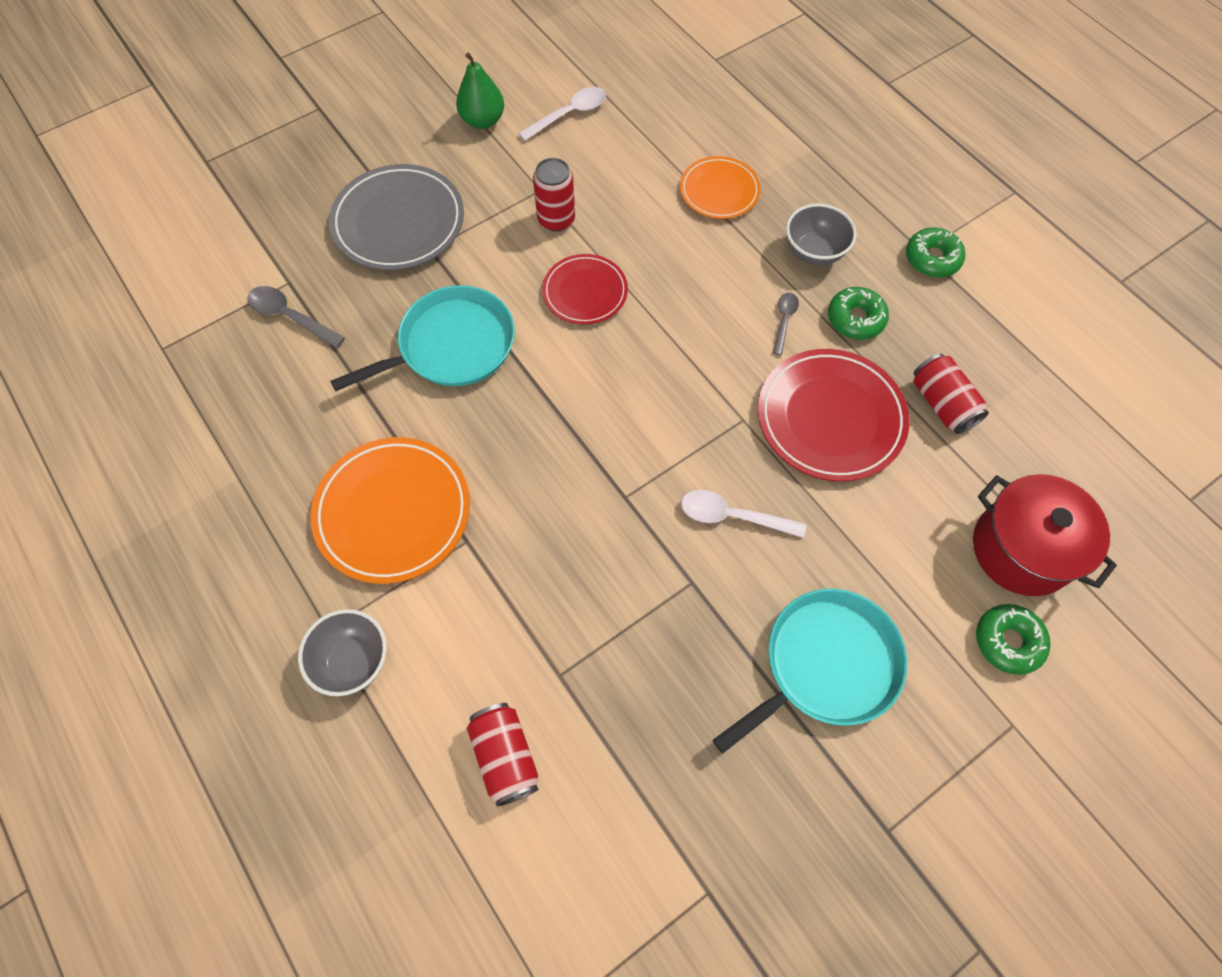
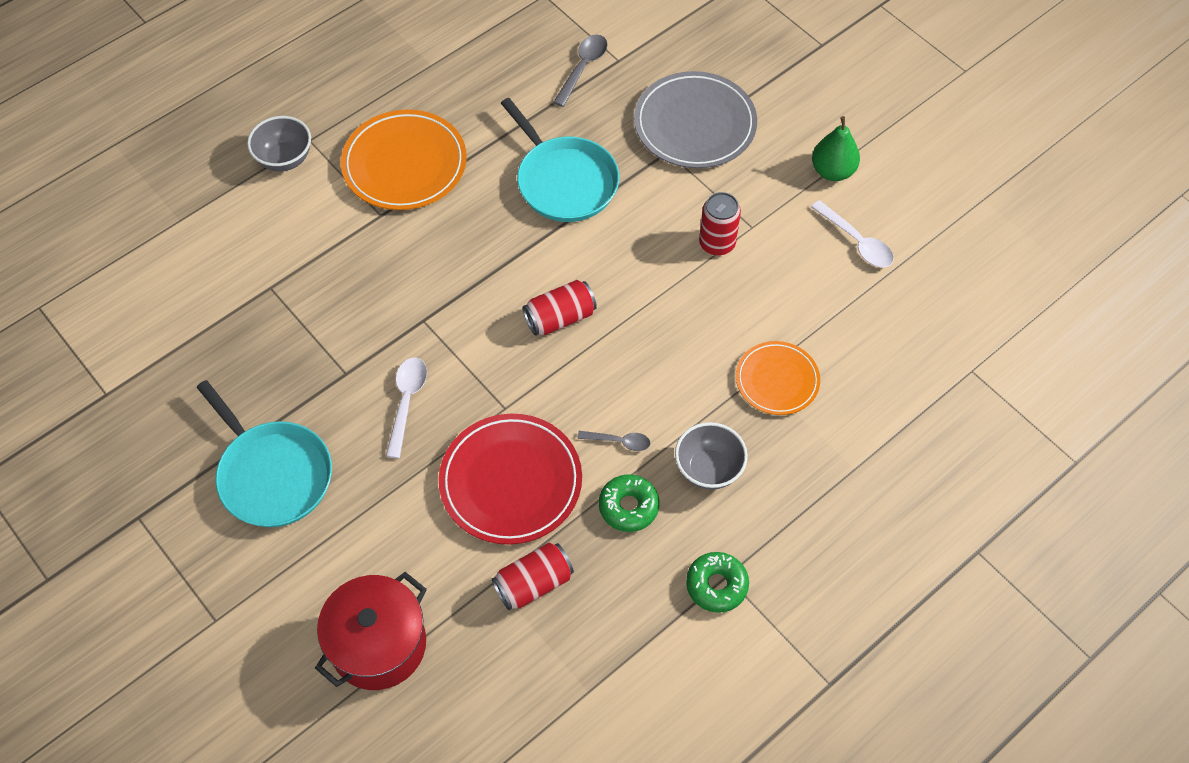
camera: 85 degrees right, 5 degrees down
(505, 756) = (210, 260): red can -> red can (560, 318)
(585, 292) = (633, 274): red plate -> none
(1008, 641) = (289, 623): green donut -> none

